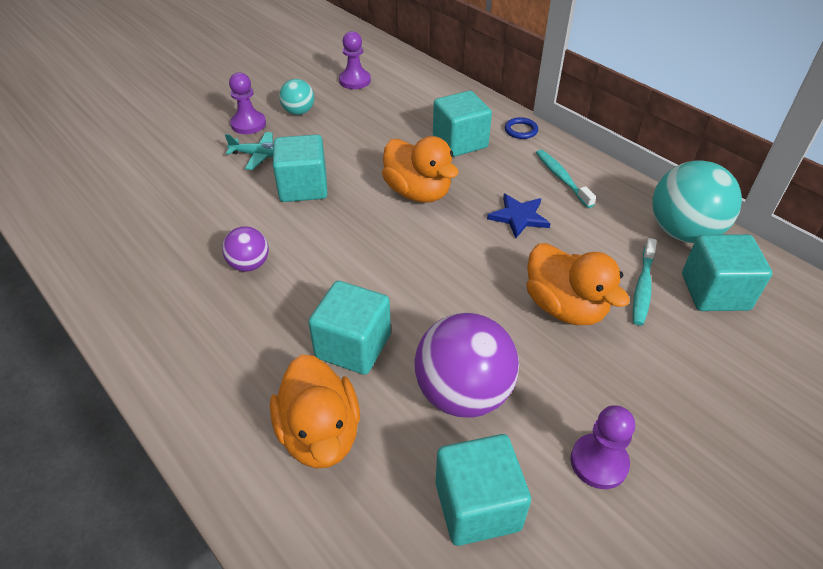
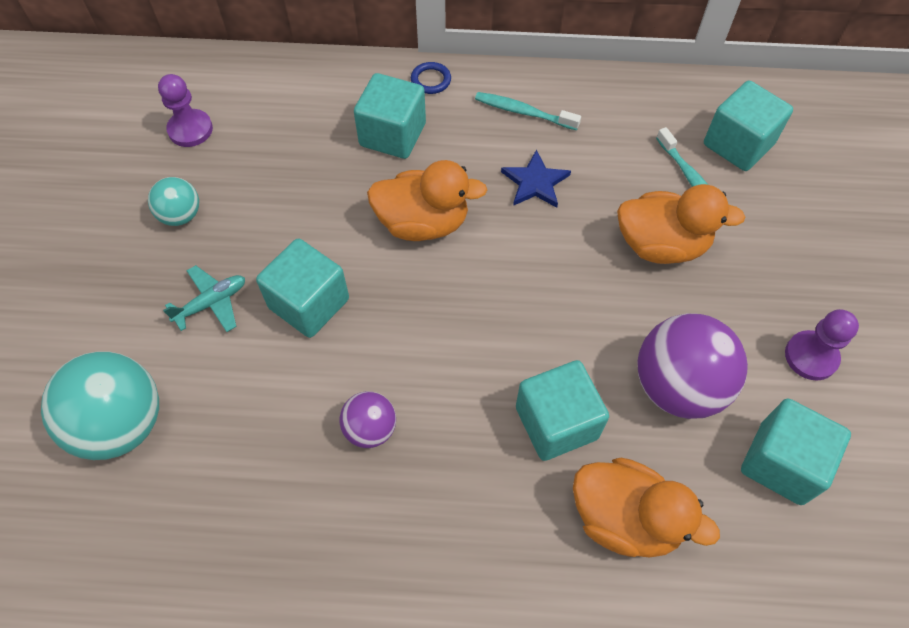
camera: 45 degrees left, 15 degrees up
(248, 124) = (144, 273): purple pawn -> none
(683, 232) = (665, 101): turquoise ball -> turquoise ball (121, 424)

